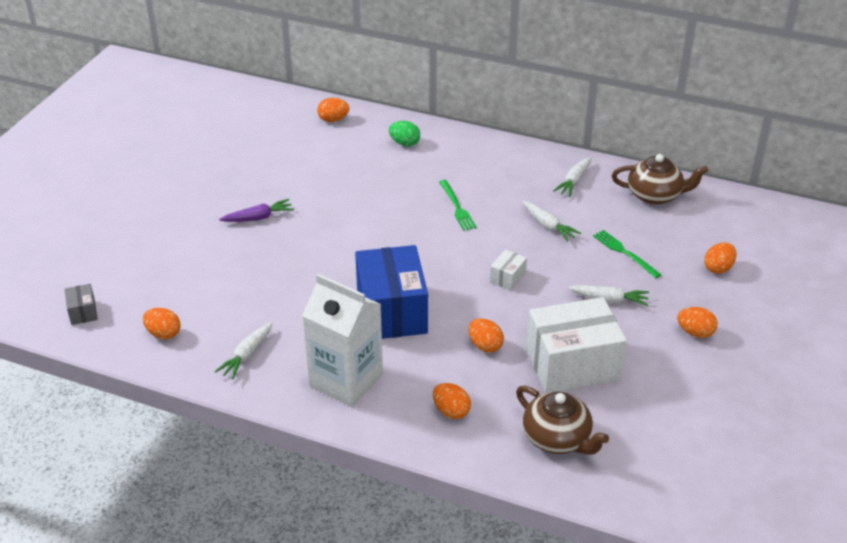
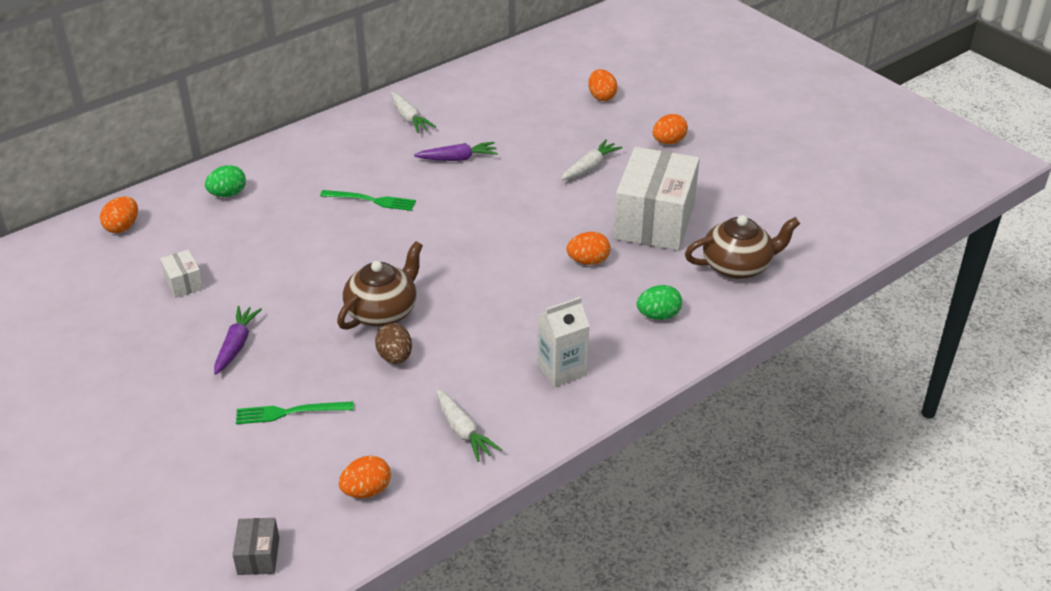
camera: 60 degrees left, 0 degrees up
(83, 312) = (258, 556): grey box -> grey box turned 75 degrees clockwise
(298, 291) = (395, 357): none -> brown egg
(346, 380) = (562, 370): white carton -> white carton, size x0.60
(391, 312) = (488, 302): blue box -> none
(451, 411) = (658, 315): orange egg -> green egg
(507, 278) = (507, 211): white box -> white box (184, 283)
(548, 226) = (457, 159): white carrot -> purple carrot
(624, 253) = (536, 133): green fork -> green fork (290, 412)
(655, 195) = (476, 85): brown teapot -> brown teapot (383, 311)

